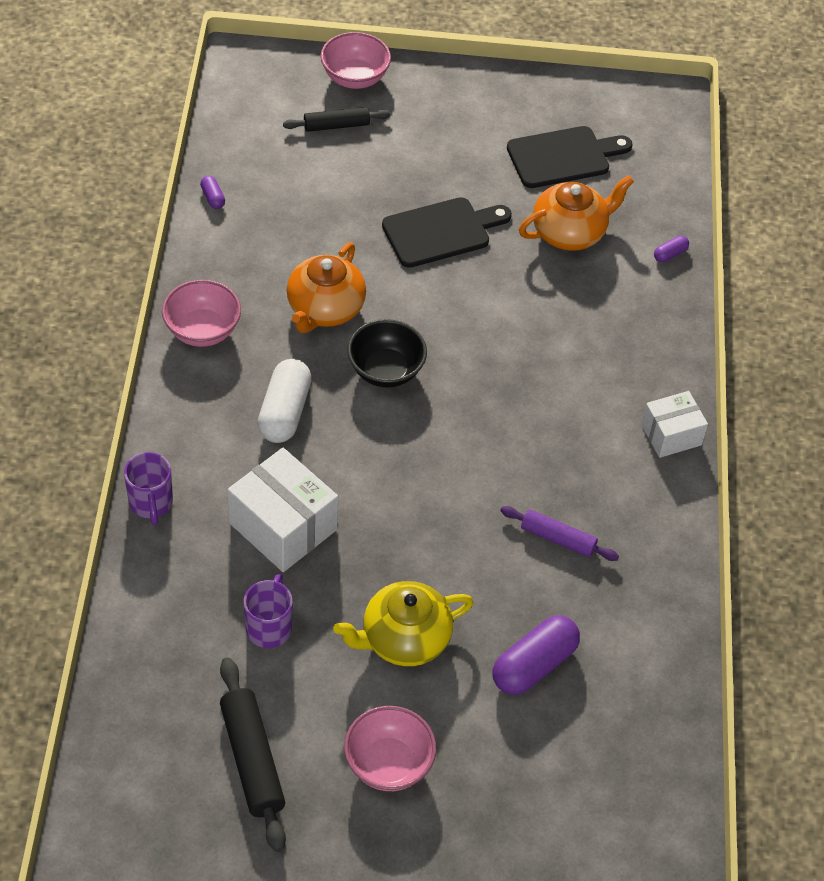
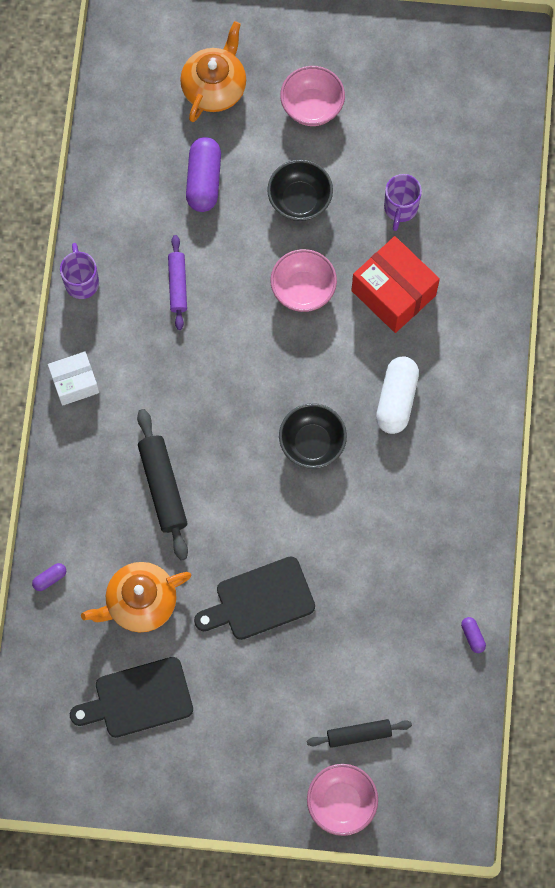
camera: 175 degrees left, 20 degrees up
(151, 503) = (498, 312): purple mug -> purple mug (81, 281)
(202, 330) = (470, 482): pink bowl -> pink bowl (303, 289)
(252, 760) = (407, 109): black rolling pin -> black rolling pin (163, 487)
(283, 526) = (393, 293): white box -> red box
(325, 309) = (365, 508): orange teapot -> orange teapot (214, 87)
(404, 639) = (299, 200): yellow teapot -> black bowl
(534, 665) = (204, 180): purple capsule -> purple capsule turned 45 degrees counterclockwise
(557, 538) = (177, 285): purple rolling pin -> purple rolling pin turned 60 degrees clockwise

